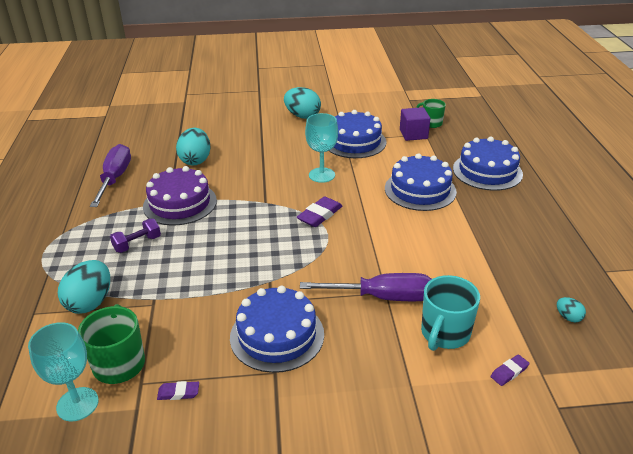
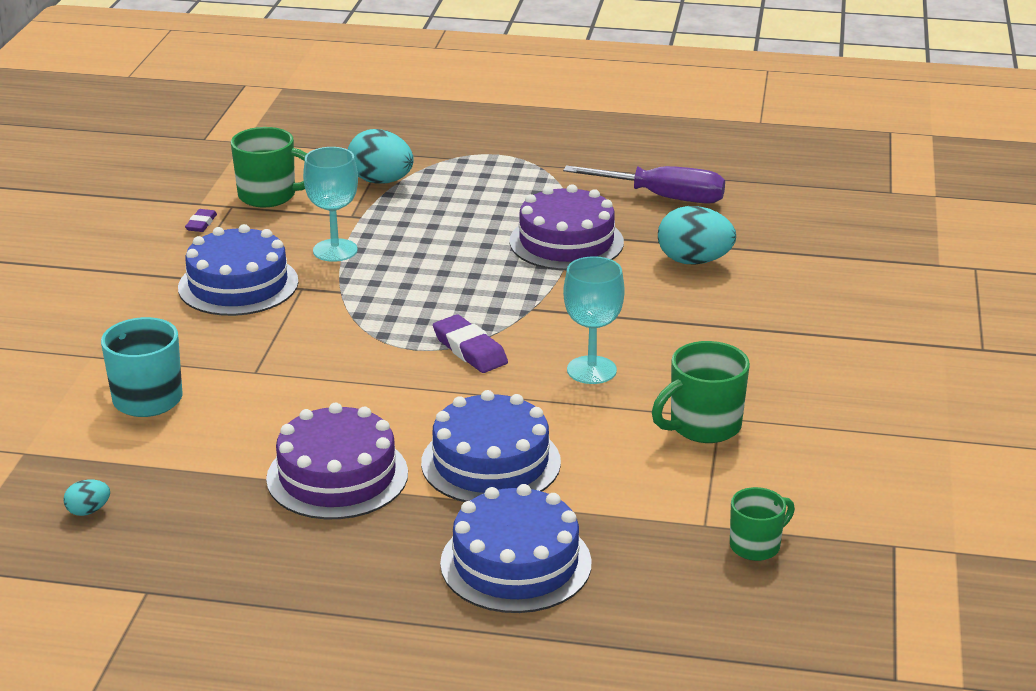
camera: 105 degrees right, 5 degrees down
(77, 404) = (231, 176): turquoise goblet -> turquoise goblet (335, 250)
(137, 244) = (481, 209): purple dumbbell -> none
(302, 116) = (839, 384): turquoise egg -> none
(354, 142) = (703, 426): blue cake -> green mug
(382, 297) = (247, 367): purple screwdriver -> none
(413, 134) = (710, 507): purple cube -> none
(465, 233) = (337, 476): none -> purple cake
(509, 372) = (47, 428): purple eraser -> none

